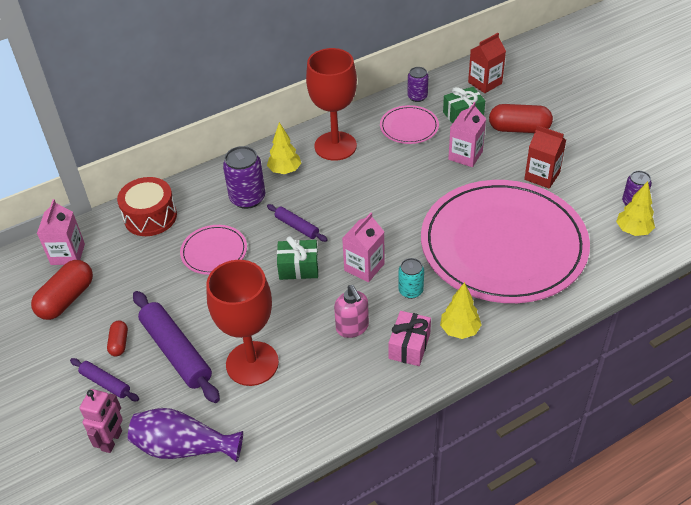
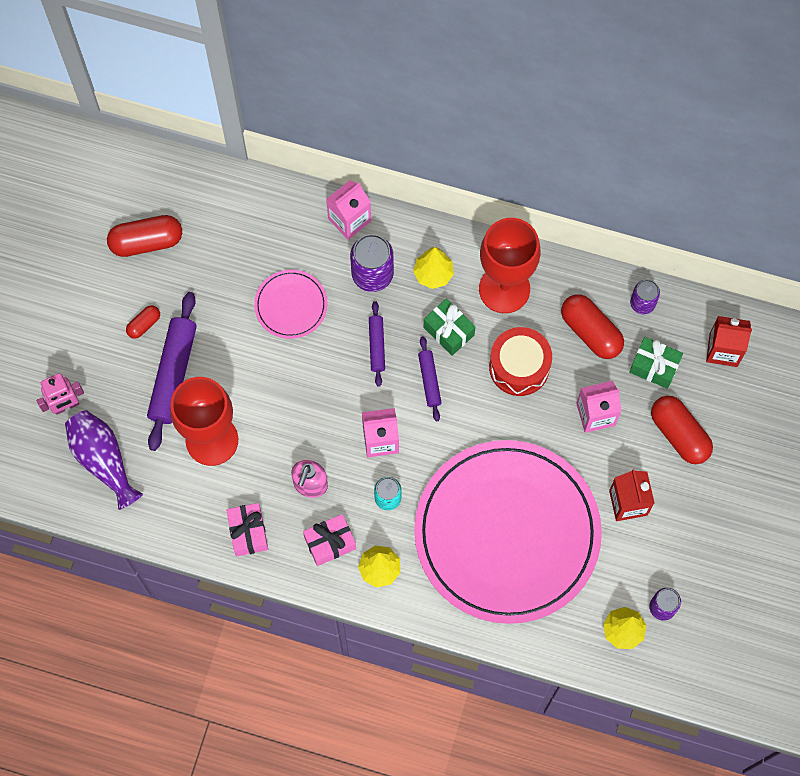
camera: 45 degrees right, 25 degrees up
(68, 254) = (187, 193): pink carton -> pink carton (349, 220)
(105, 383) = (104, 352): purple rolling pin -> purple rolling pin (429, 380)
(150, 217) = (281, 216): red drum -> red drum (519, 367)
(298, 268) = (334, 388): green gift -> green gift (448, 331)
(348, 391) = (248, 532): none -> pink gift
(409, 127) = (590, 332): pink plate -> red capsule

